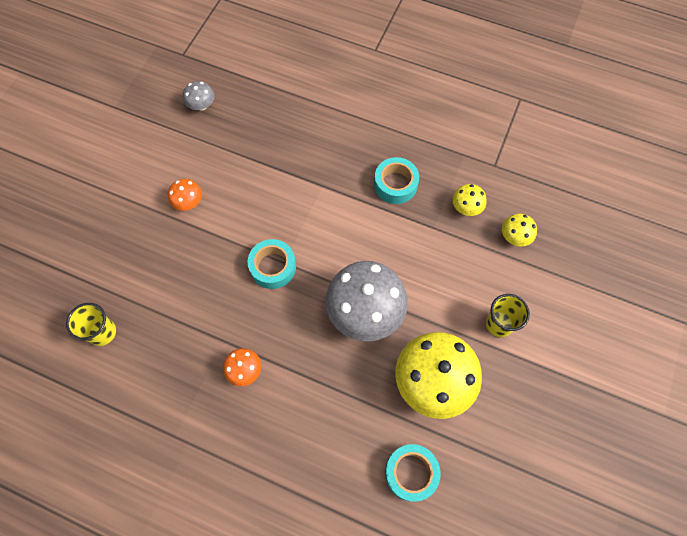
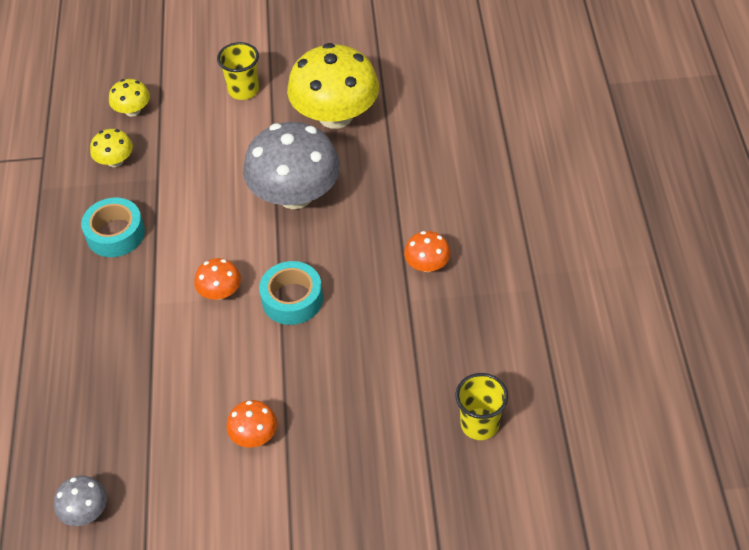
camera: 115 degrees left, 15 degrees down
(307, 227) = (220, 292): none -> orange mushroom
(411, 473) = (432, 99): turquoise tape -> none

